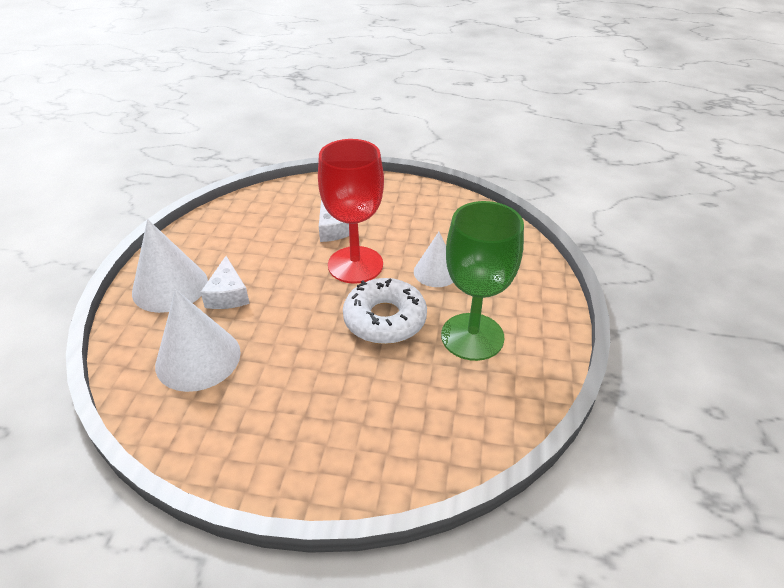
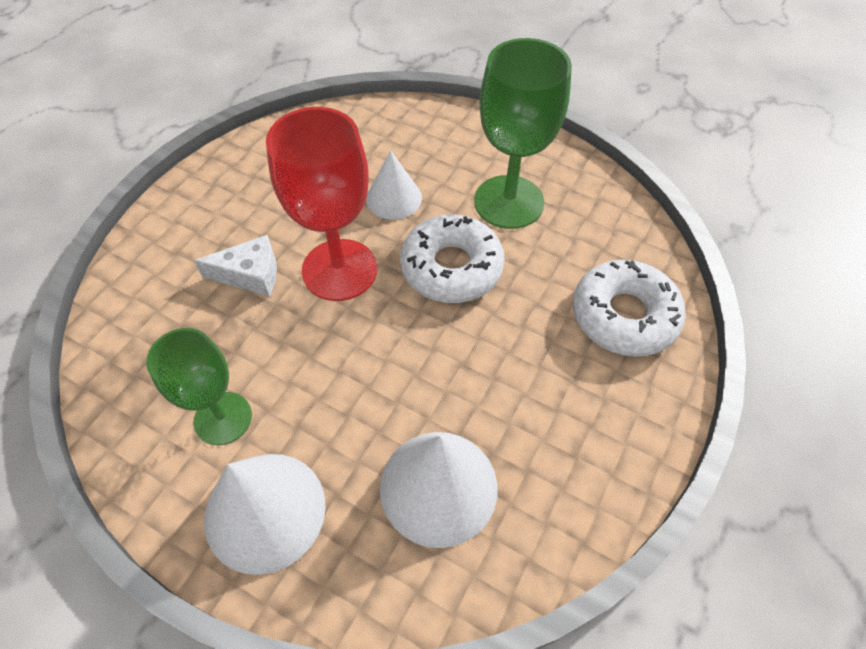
camera: 70 degrees left, 15 degrees up
(226, 252) = (223, 418): none -> green goblet
(228, 294) = (324, 430): white cheese -> none
(385, 440) = (624, 316): none -> white donut

